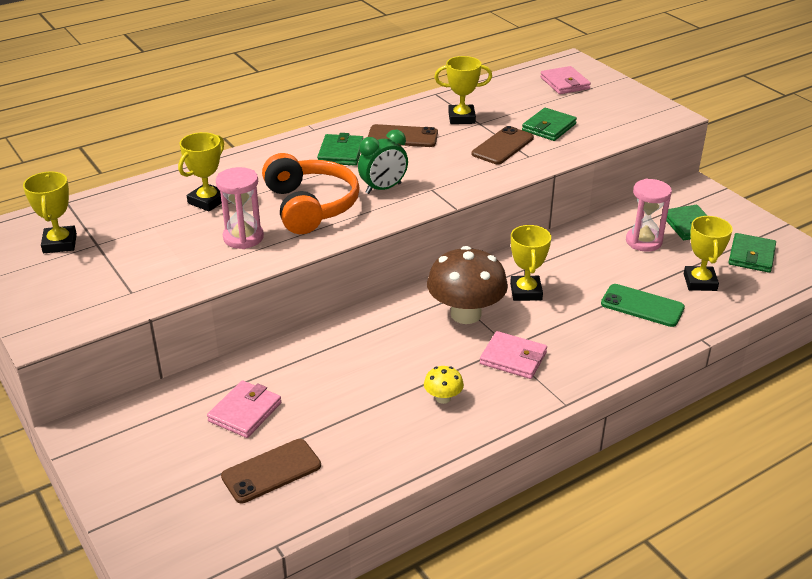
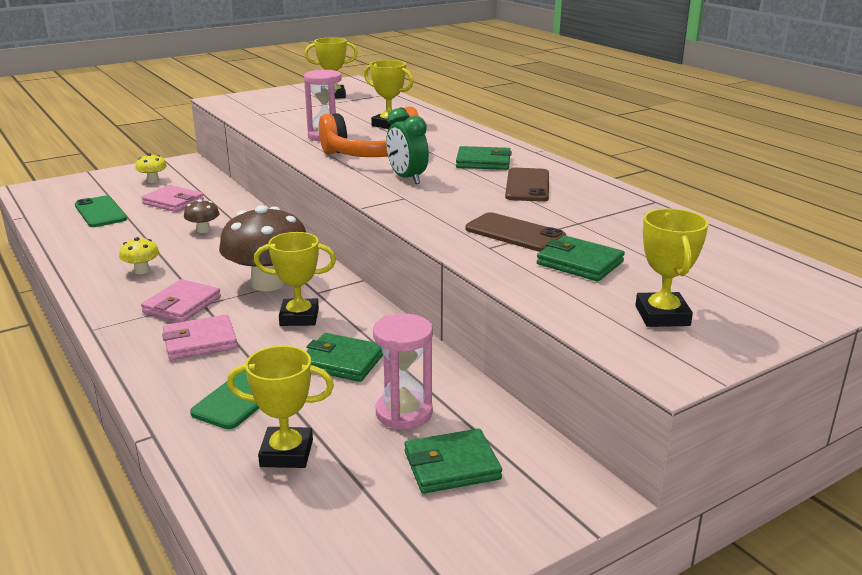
camera: 90 degrees right, 10 degrees down
(157, 447) = (153, 180): none -> yellow mushroom
(271, 471) = (100, 212): brown phone -> green phone
(338, 372) = (203, 230): none -> brown mushroom
(461, 118) = (588, 213): yellow trophy -> yellow trophy (662, 316)
(564, 83) = (747, 282): pink wallet -> pink wallet (200, 341)
(751, 256) = (352, 524): green wallet -> green wallet (342, 361)

